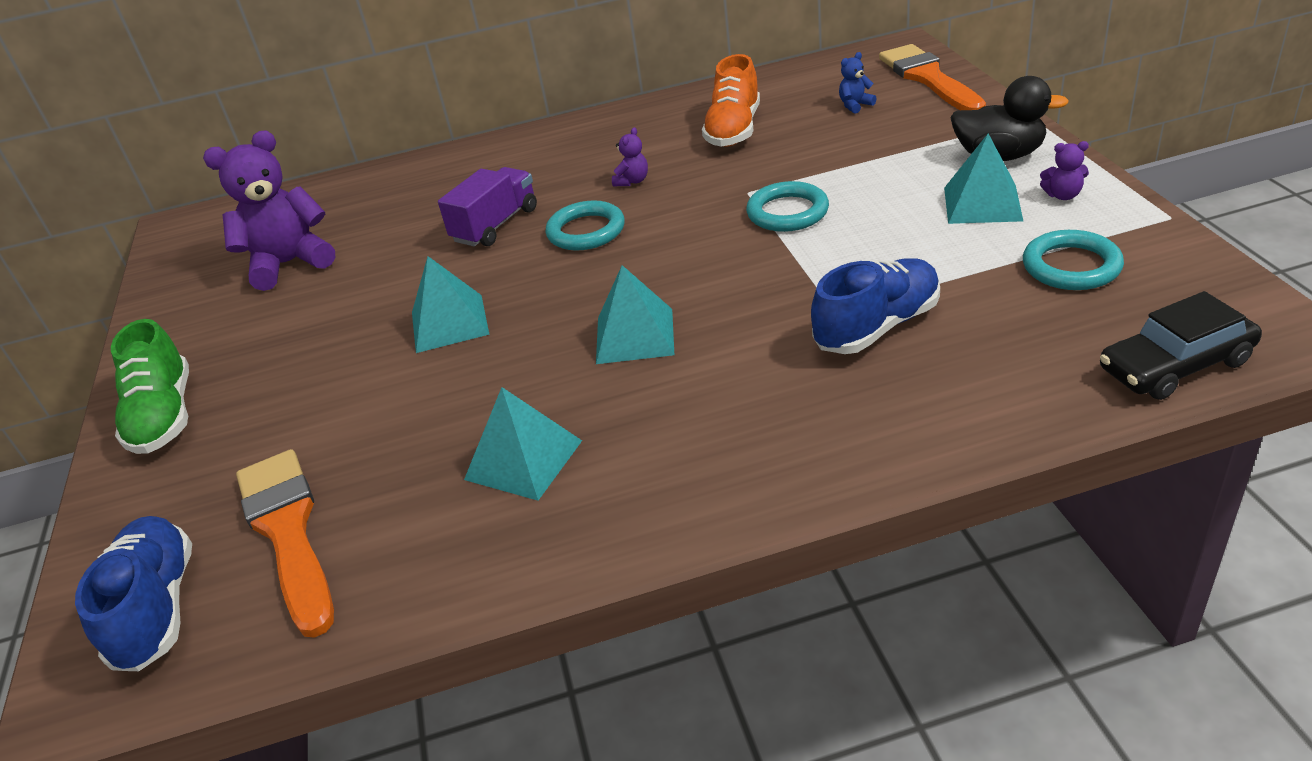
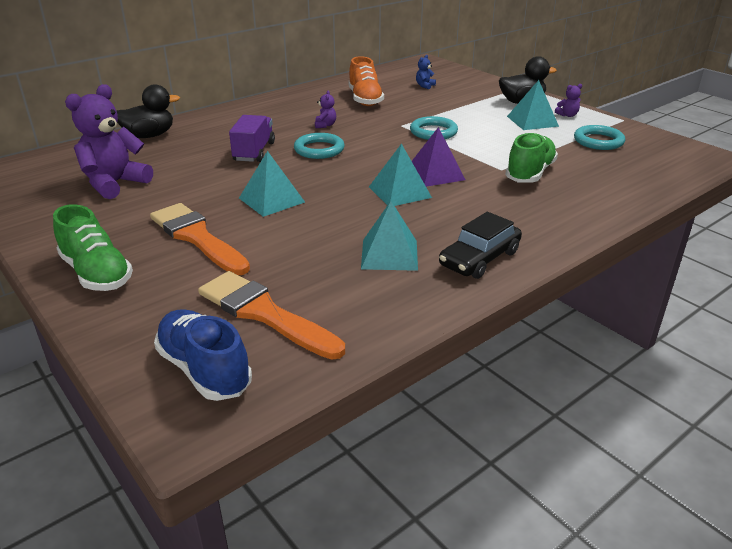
camera: 30 degrees left, 5 degrees down
(390, 179) = (149, 136): none -> black duck
(718, 305) = (435, 174): none -> purple pyramid
(877, 327) = (530, 173): blue shoe -> green shoe
(928, 78) = (453, 73): orange brush -> orange brush (197, 237)
(1175, 365) = (679, 172): black car -> black car (479, 258)

